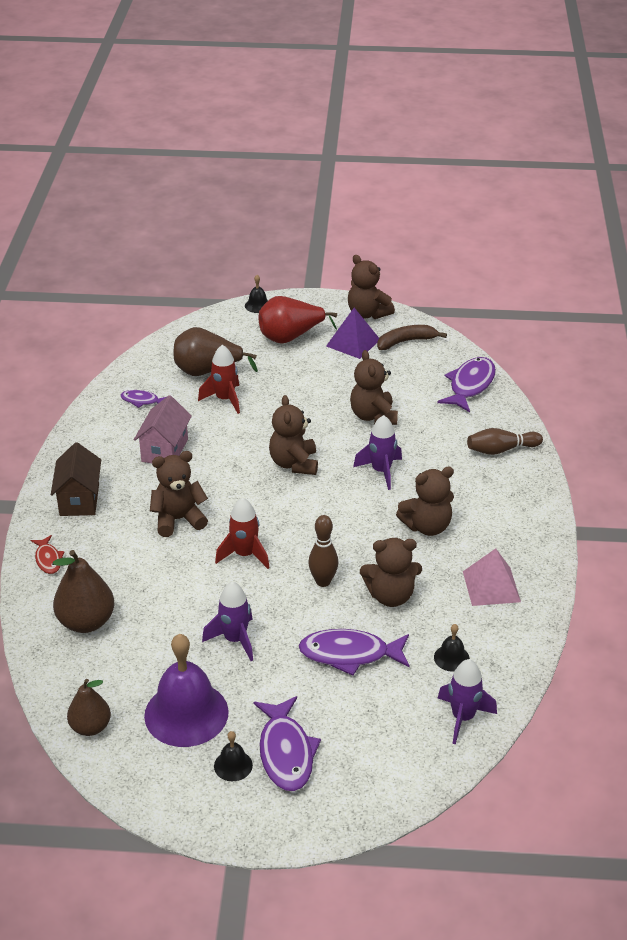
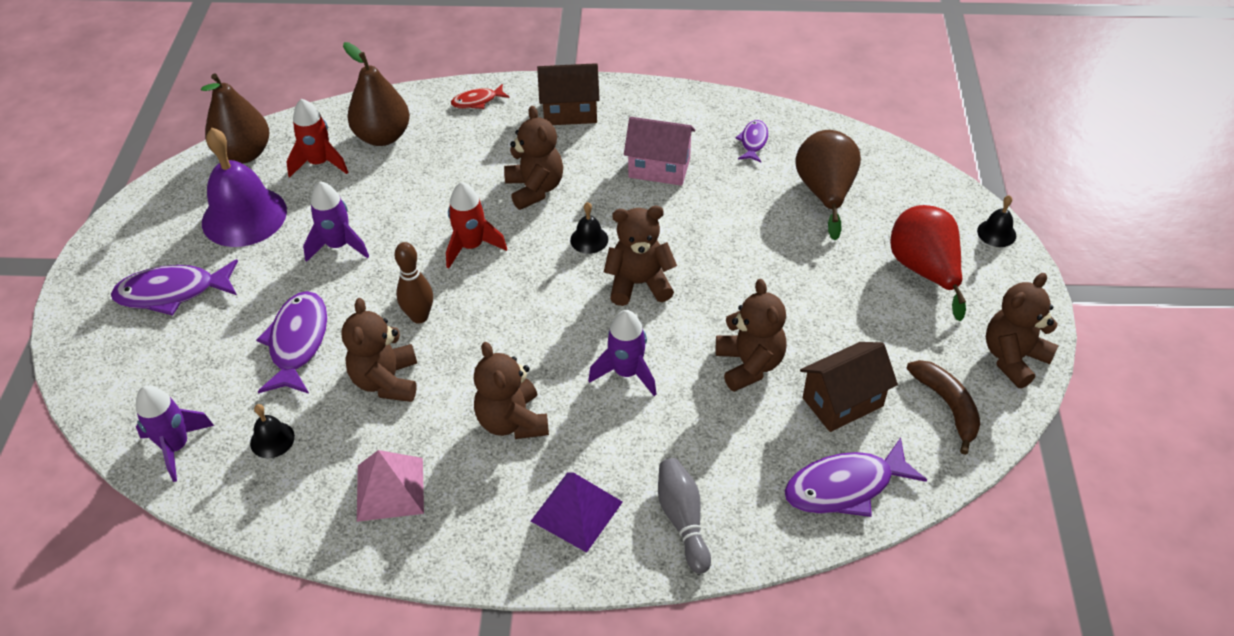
camera: 90 degrees right, 10 degrees up
(90, 727) = (244, 154): brown pear -> brown pear, size x1.51
(225, 399) = (767, 213): red rocket -> red rocket (319, 163)
(233, 765) = (168, 254): black bell -> black bell (589, 239)
(353, 342) = (928, 341): purple pyramid -> purple pyramid (577, 511)
(373, 416) = (749, 365): brown teddy bear -> brown teddy bear turned 90 degrees clockwise
(404, 380) = (842, 402): none -> brown house
(470, 385) = (845, 487): purple fish -> purple fish turned 135 degrees clockwise
(501, 450) = (683, 519): brown bowling pin -> grey bowling pin

